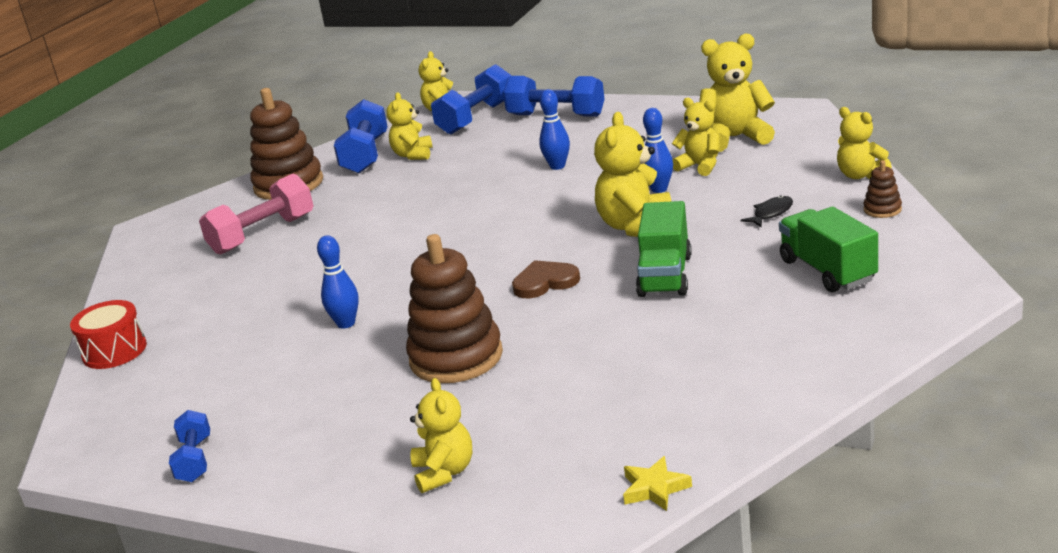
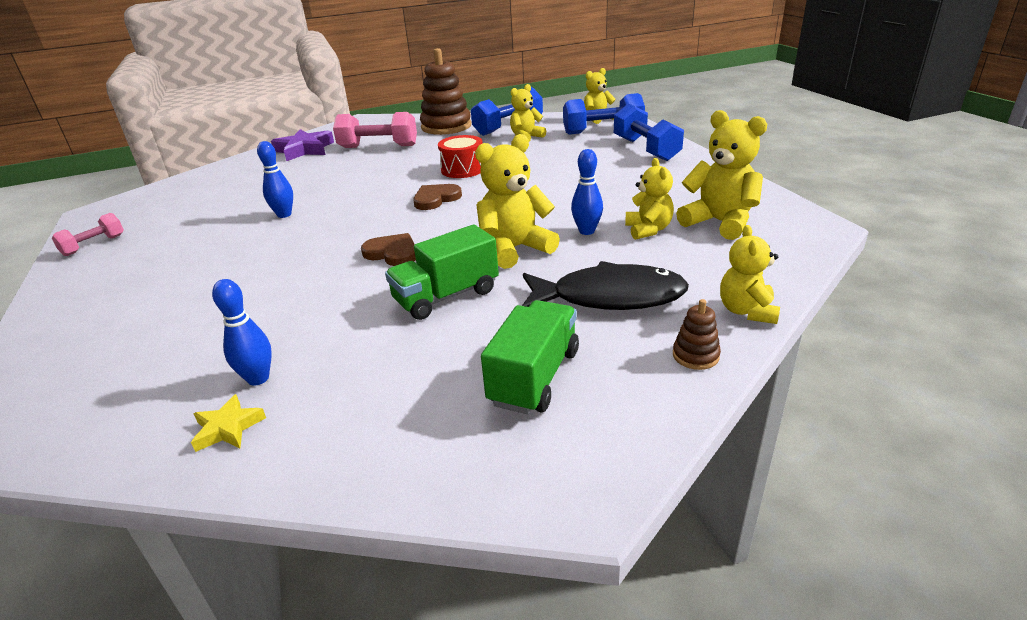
camera: 45 degrees right, 5 degrees up
(114, 351) = (215, 172): red drum -> red drum (463, 169)
(169, 280) = (304, 150): none -> purple star
(194, 459) = (94, 245): blue dumbbell -> pink dumbbell
(444, 472) = (89, 336): yellow teddy bear -> none
(456, 357) = (259, 269): brown stacking toy -> none
(469, 235) = (436, 199): none -> brown heart
(557, 166) = (571, 182): blue bowling pin -> blue bowling pin (258, 378)
(654, 488) = (74, 452): yellow star -> yellow star (228, 428)
(771, 213) = (609, 297): black fish -> black fish, size x2.36

